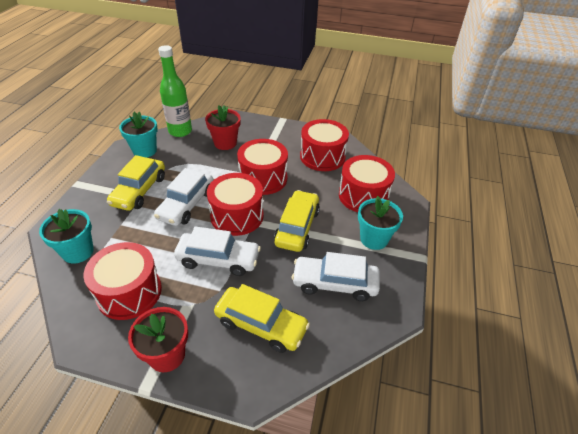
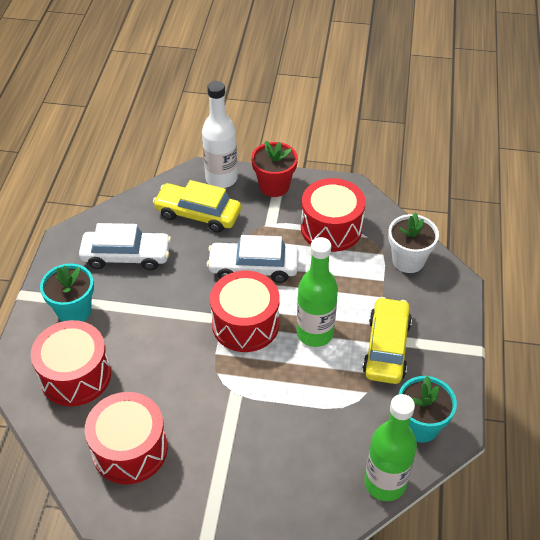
camera: 175 degrees right, 5 degrees up
(78, 252) = (408, 260): turquoise flower pot -> white flower pot
(186, 204) = (315, 333): white car -> green bottle
(225, 143) = (297, 462): red flower pot -> none
(226, 374) = (221, 179): none -> white bottle
(263, 178) = (221, 390): red drum -> none
(297, 227) = (168, 316): yellow car -> none

